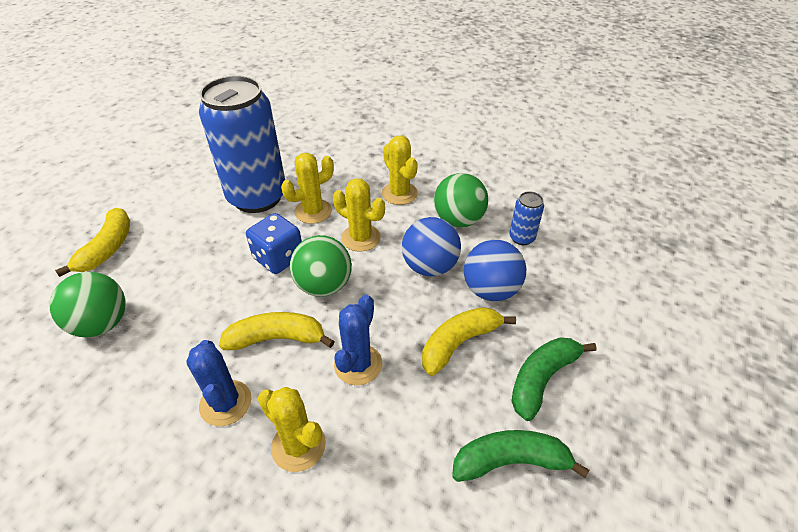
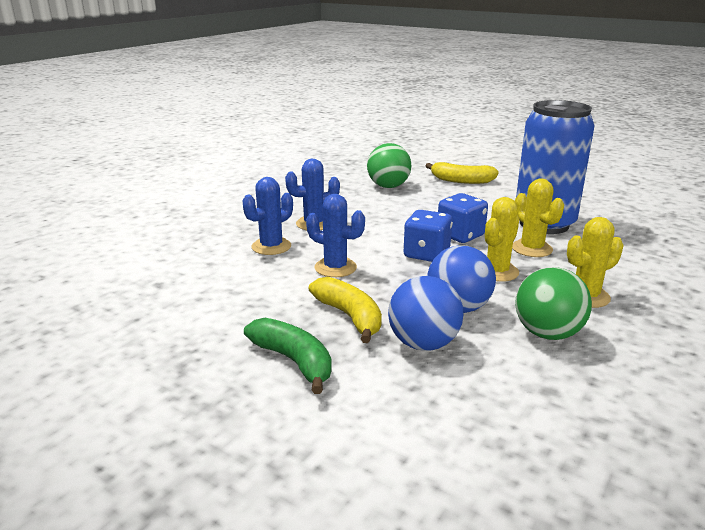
camera: 95 degrees right, 20 degrees down
(277, 338) = (368, 237): yellow banana -> none
(298, 445) = (271, 246): yellow cactus -> blue cactus
(324, 286) = (426, 254): green ball -> blue dice
(510, 461) = (216, 330): green banana -> none
(522, 238) = (525, 382): blue can -> none

